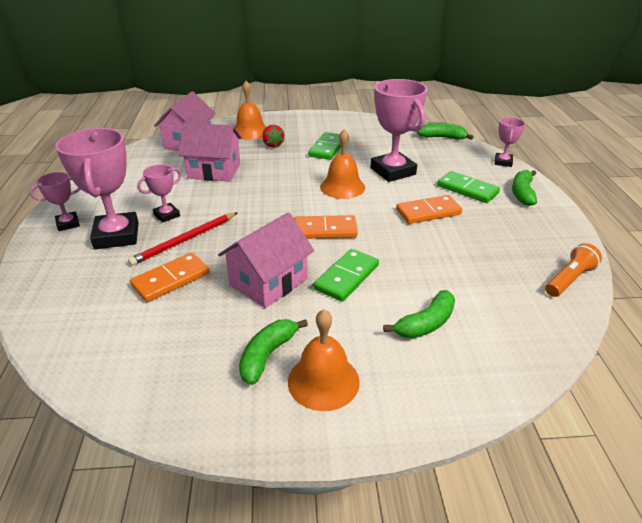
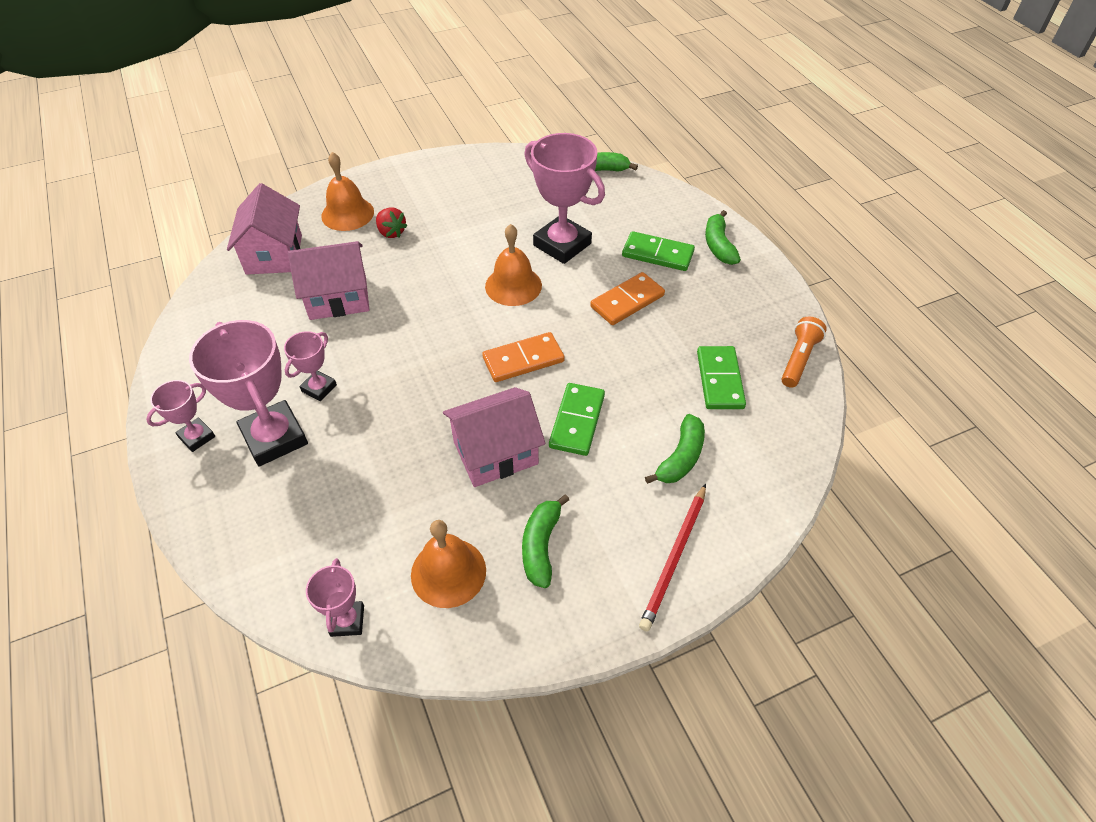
camera: 20 degrees left, 15 degrees up
(171, 279) = (382, 482): orange domino -> none
(185, 240) = (365, 421): red pencil -> red pencil (674, 558)
(268, 282) = (495, 453): pink house -> pink house turned 45 degrees clockwise
(323, 381) = (610, 557): orange bell -> orange bell (448, 572)
(327, 148) = (465, 222): green domino -> green domino (719, 380)
(503, 162) = (682, 198): pink trophy -> pink trophy (347, 621)

